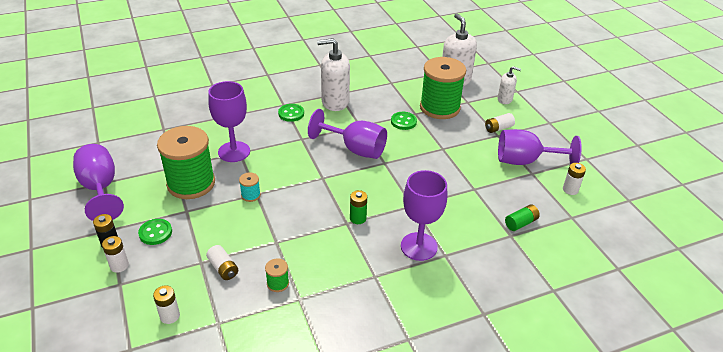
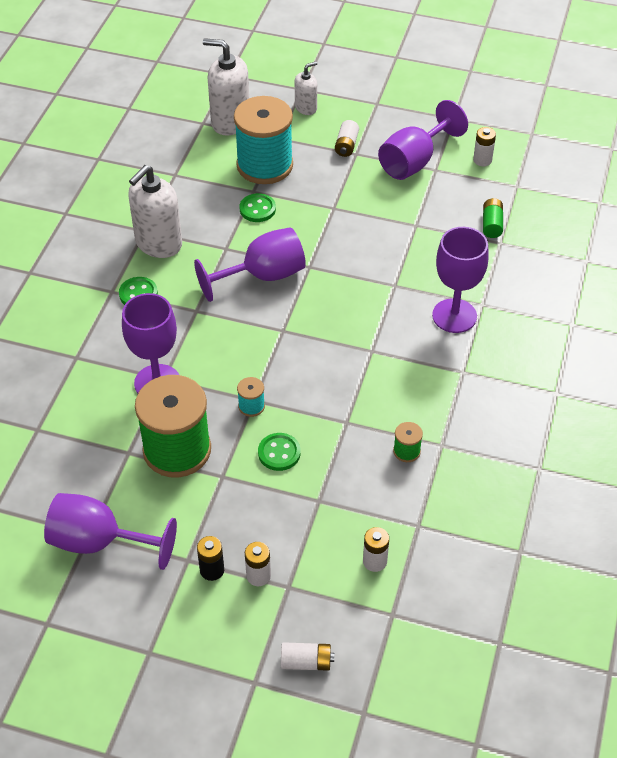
camera: 50 degrees left, 10 degrees up
(155, 233) = (233, 520): green button -> green button (279, 453)
(223, 268) = (345, 485): white battery -> white battery (306, 662)
(358, 218) = (373, 338): green battery -> none
(439, 107) = (264, 165): green spool -> turquoise spool

